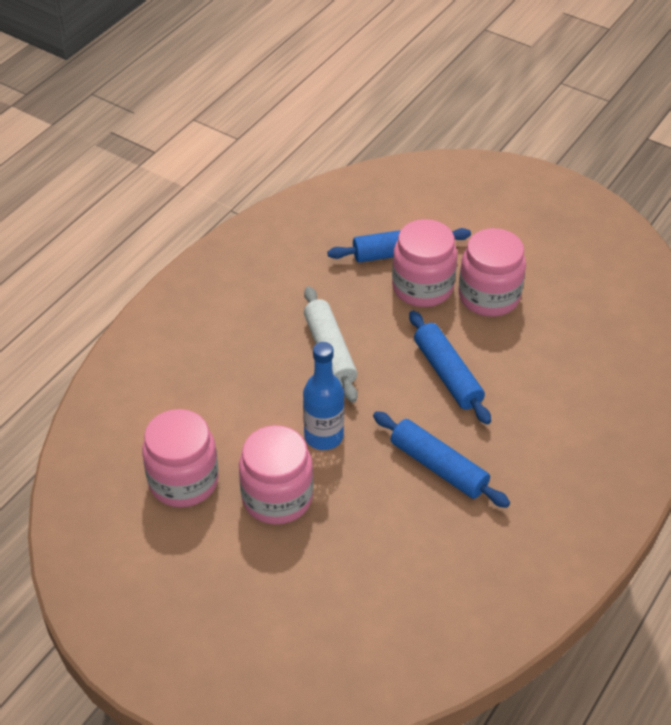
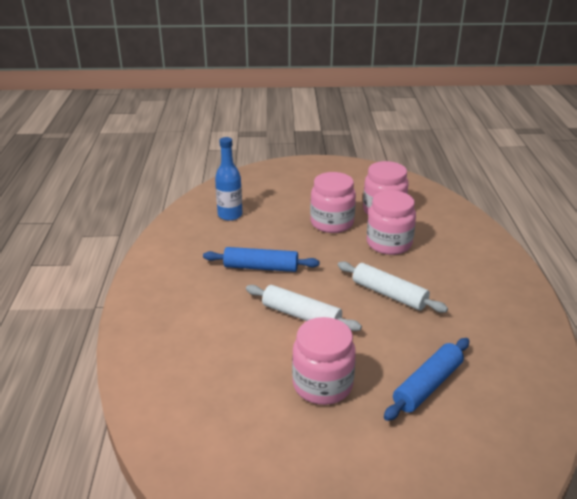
camera: 145 degrees right, 15 degrees down
(323, 436) = (339, 254): blue bottle -> blue bottle (230, 215)
(422, 287) = (379, 366): pink jar -> pink jar (389, 243)
(447, 374) = (301, 315): blue rolling pin -> white rolling pin

